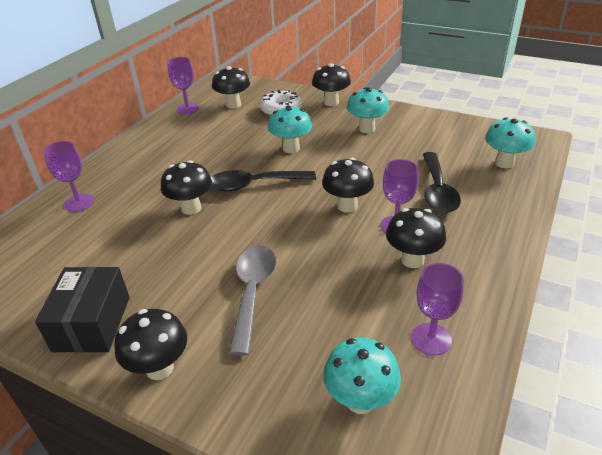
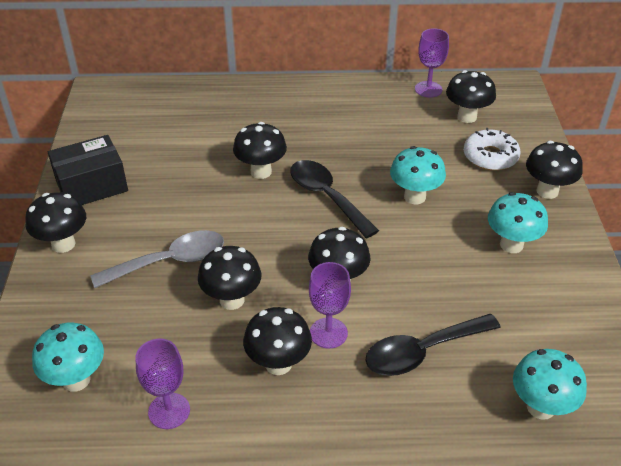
camera: 60 degrees right, 5 degrees up
(79, 203) = (225, 103): purple goblet -> none
(328, 266) = (232, 300): none -> black mushroom

